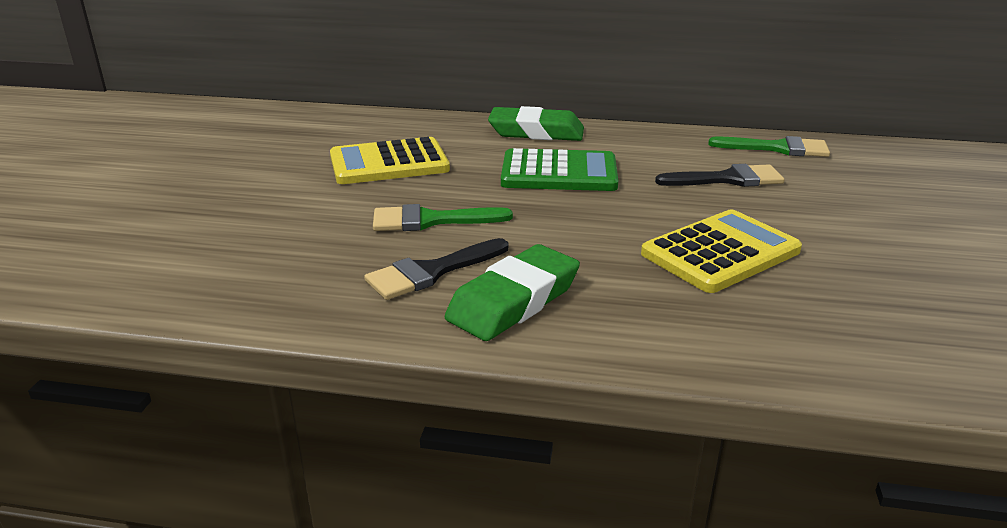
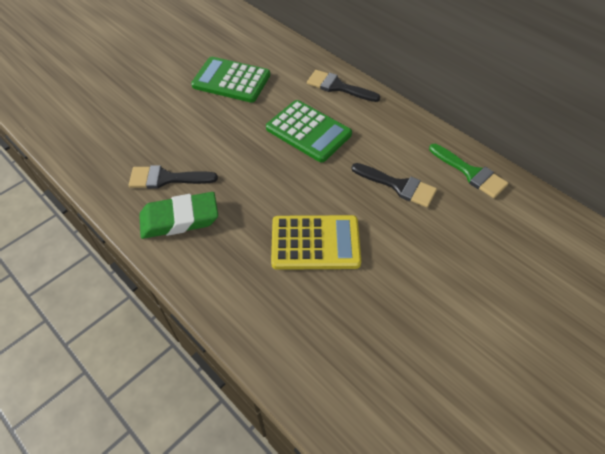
camera: 35 degrees right, 25 degrees up
(389, 163) = (231, 80): yellow calculator -> green calculator
(431, 220) = (204, 139): green brush -> none
(536, 132) = (338, 87): green eraser -> black brush

